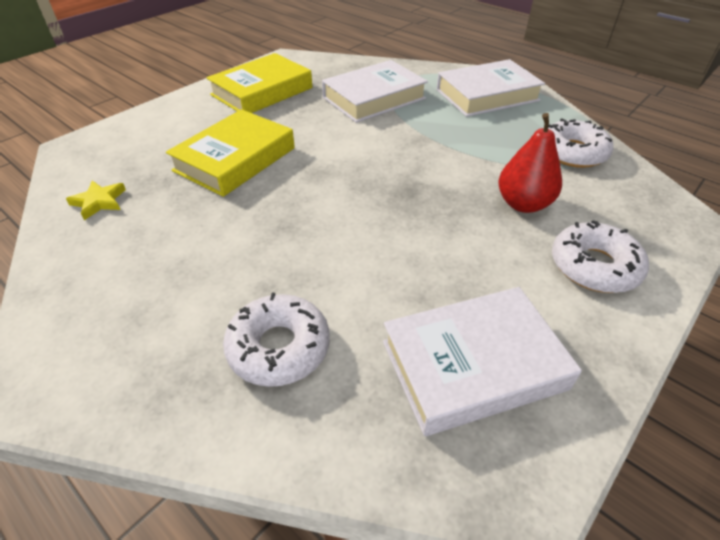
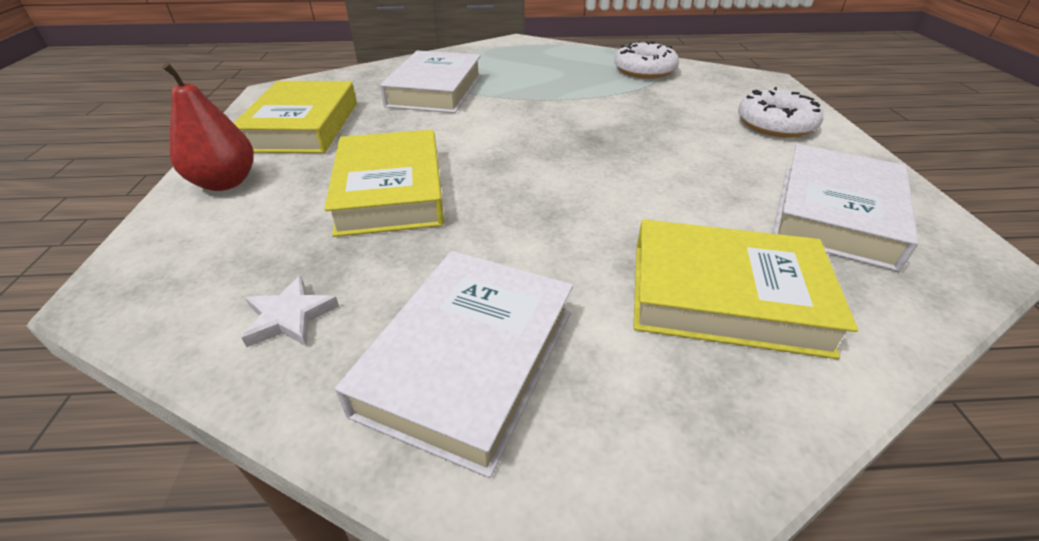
camera: 45 degrees left, 5 degrees down
(99, 202) = (290, 317): yellow star -> white star
(279, 347) = (725, 296): white donut -> yellow book
(487, 95) = (523, 57): white book -> white book (468, 360)
(523, 204) = (676, 111): red pear -> red pear (225, 182)

